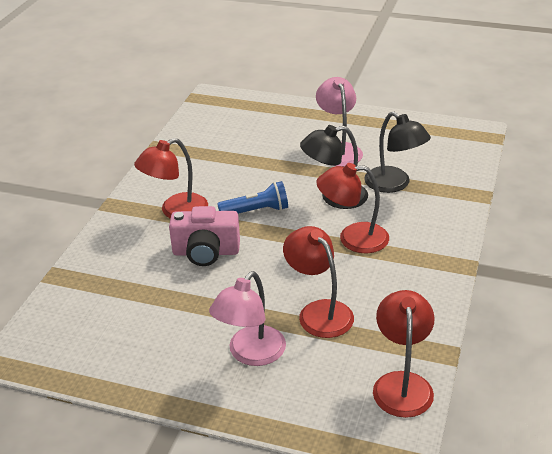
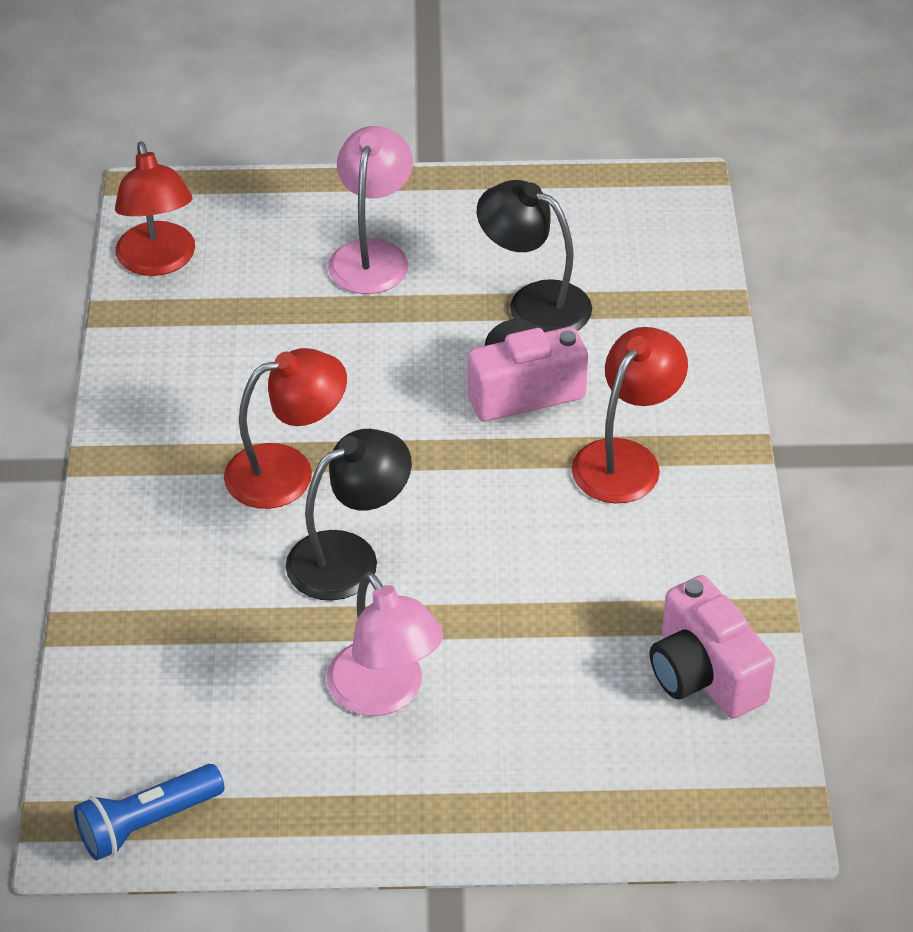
camera: 160 degrees right, 10 degrees up
(202, 134) = (704, 674): none -> pink camera
(256, 211) = (481, 492): blue flashlight -> blue flashlight (147, 823)
(319, 312) = (300, 332): red lamp -> none
(394, 184) = (242, 617): black lamp -> black lamp (534, 303)

